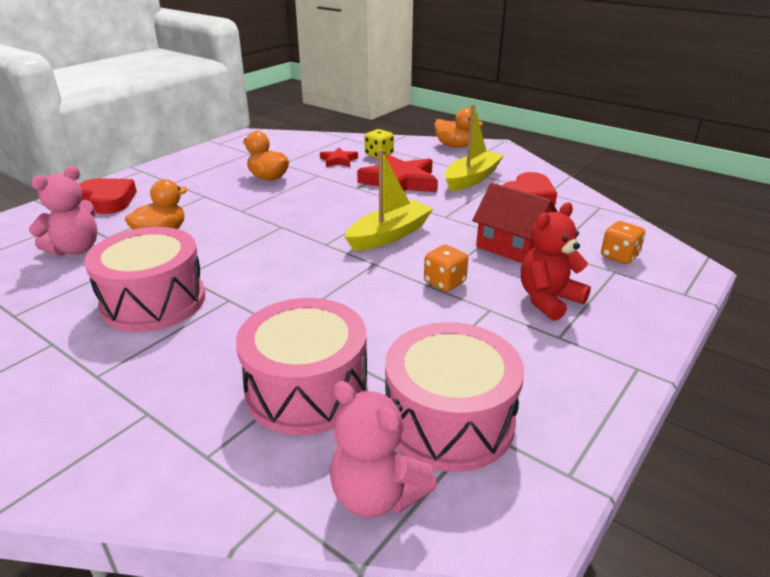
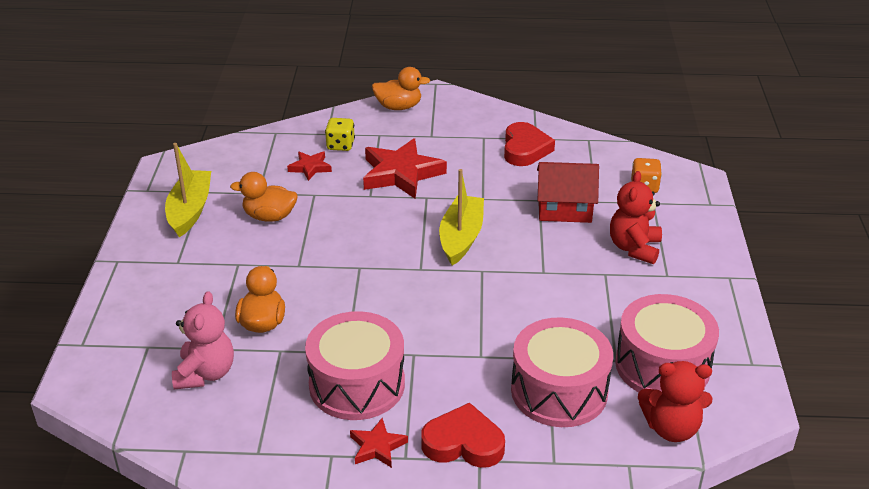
camera: 35 degrees left, 5 degrees up
(91, 355) = (377, 446): none -> red star
(108, 200) = (145, 310): red heart -> red heart (463, 443)
(377, 494) = (671, 428): pink teddy bear -> red teddy bear
(444, 282) = (552, 265): orange dice -> none
(472, 178) = (458, 145): yellow boat -> yellow boat (190, 210)

